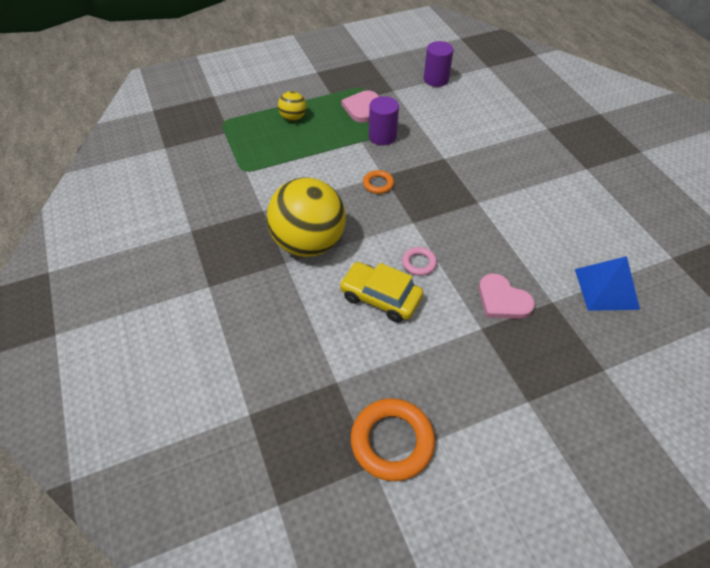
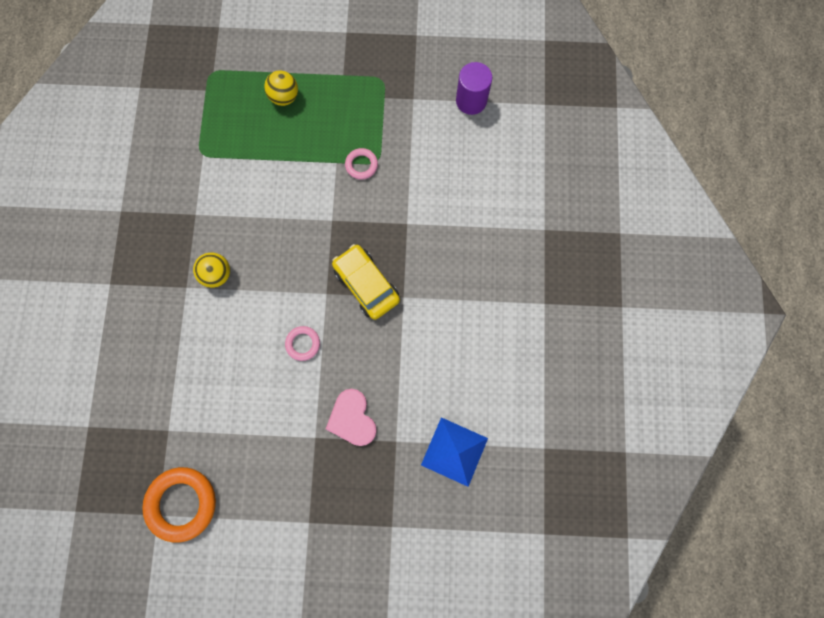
camera: 25 degrees right, 25 degrees up
(309, 243) = (217, 274): yellow ball -> yellow ball, size x0.45
(361, 108) = (363, 112): pink heart -> none
(378, 184) = (320, 230): orange ring -> none
(380, 297) = (248, 365): yellow car -> yellow car (366, 284)
(382, 136) = (361, 165): purple cylinder -> pink ring

